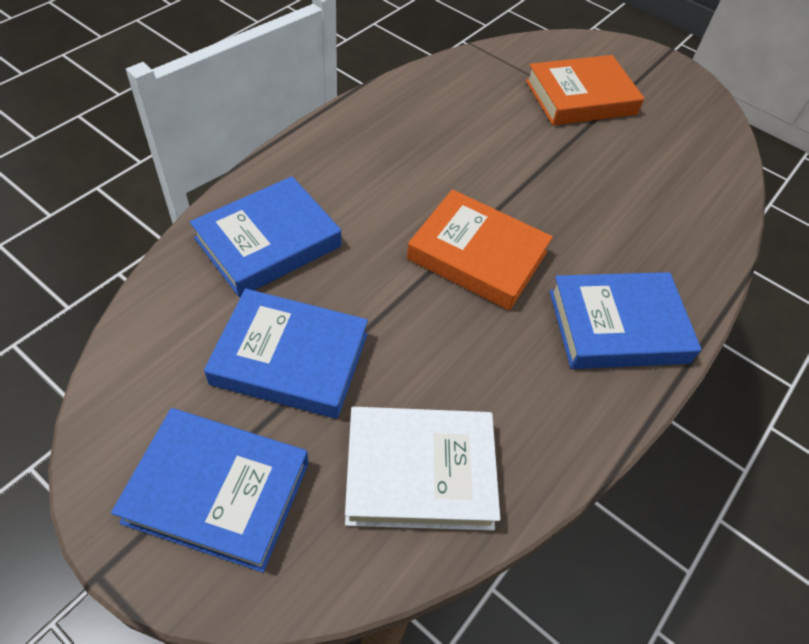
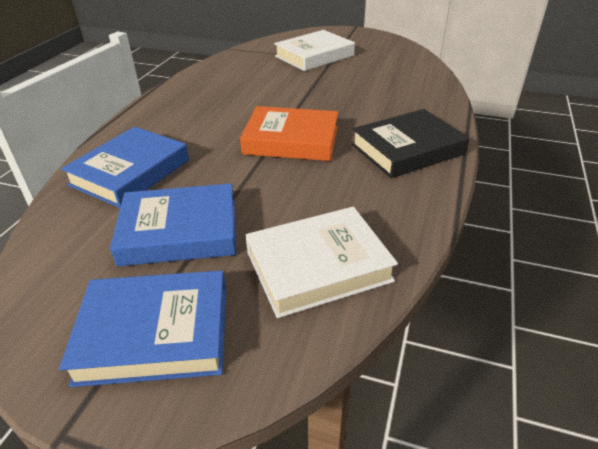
camera: 15 degrees left, 15 degrees down
(580, 97) = (314, 56): orange book -> white book
(617, 326) = (407, 149): blue book -> black book

